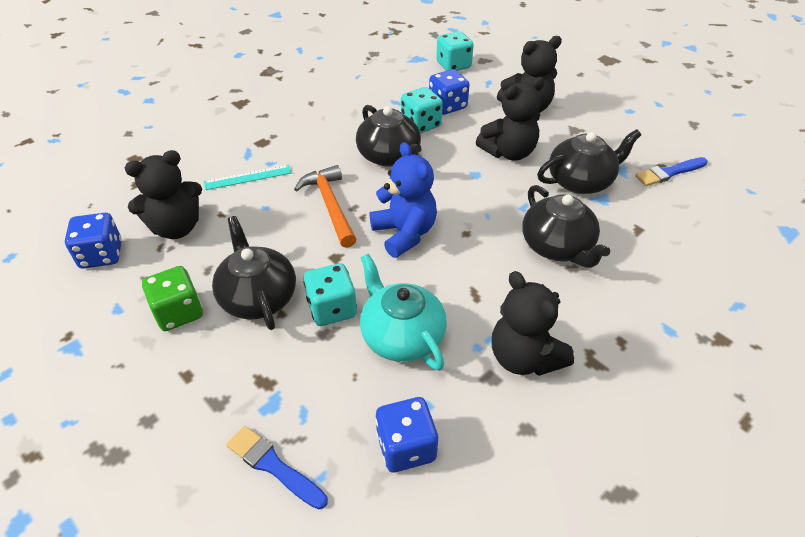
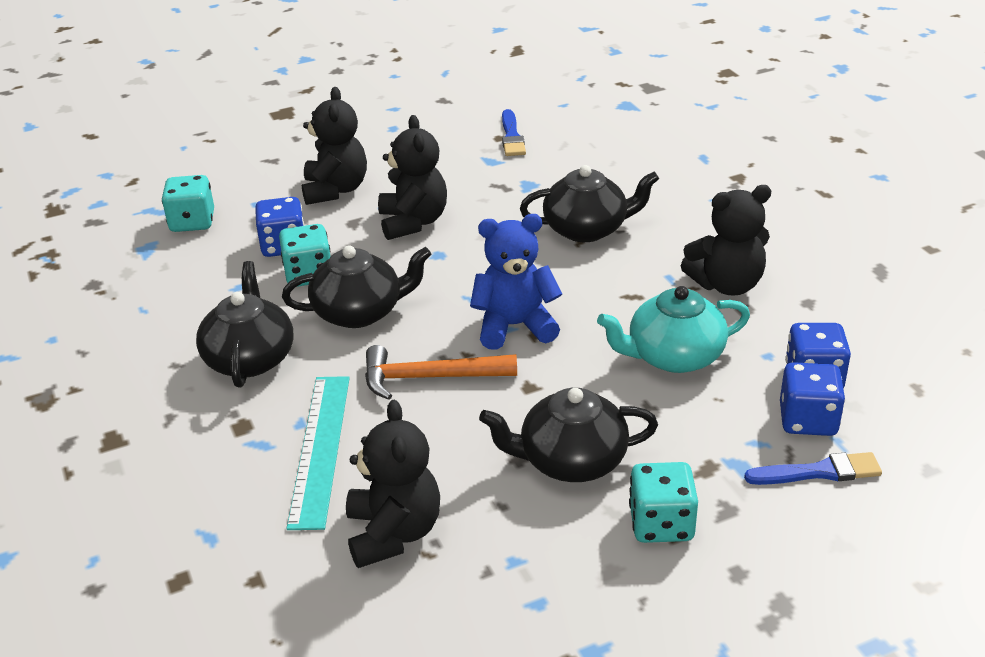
camera: 70 degrees left, 10 degrees down
(101, 255) = (413, 622): blue dice -> blue dice (808, 420)
(178, 312) = (569, 537): green dice -> none
(248, 177) = (319, 449): turquoise ruler -> turquoise ruler, size x1.64
(273, 466) = (819, 472): blue brush -> blue brush turned 150 degrees counterclockwise
(332, 309) = (614, 401): turquoise dice -> turquoise dice (661, 524)
(581, 181) = (494, 189): black teapot -> black teapot (250, 358)

